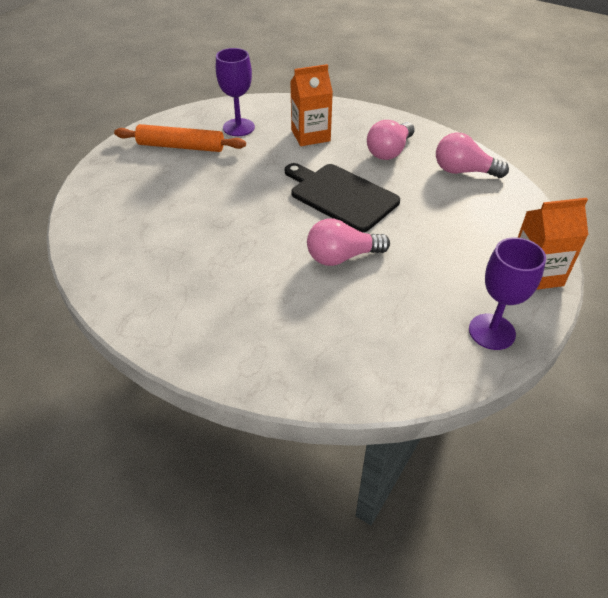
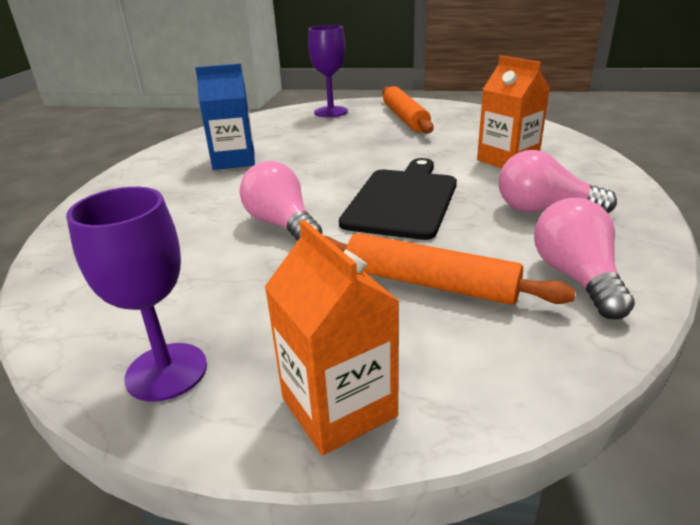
camera: 70 degrees right, 15 degrees down
(189, 262) = (234, 160): none -> blue carton
(238, 127) = (470, 129): purple goblet -> purple goblet (330, 112)
(447, 217) = (430, 283): none -> orange rolling pin

